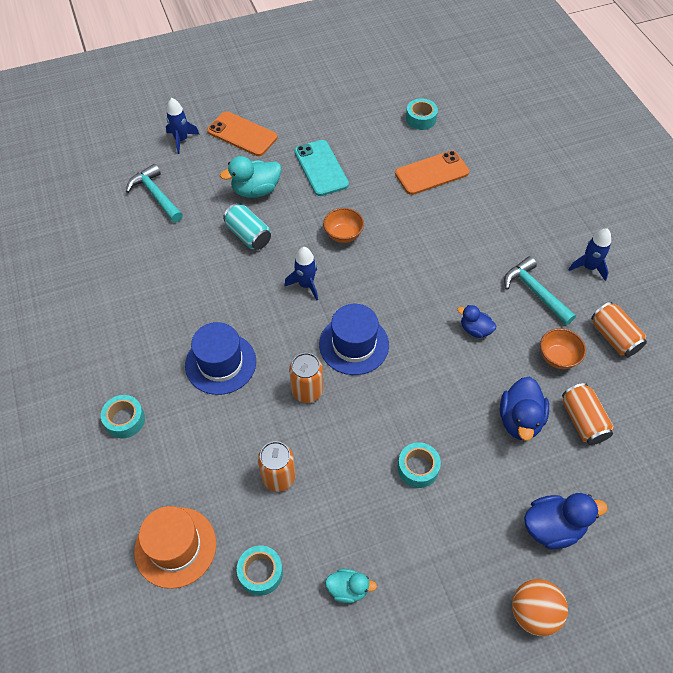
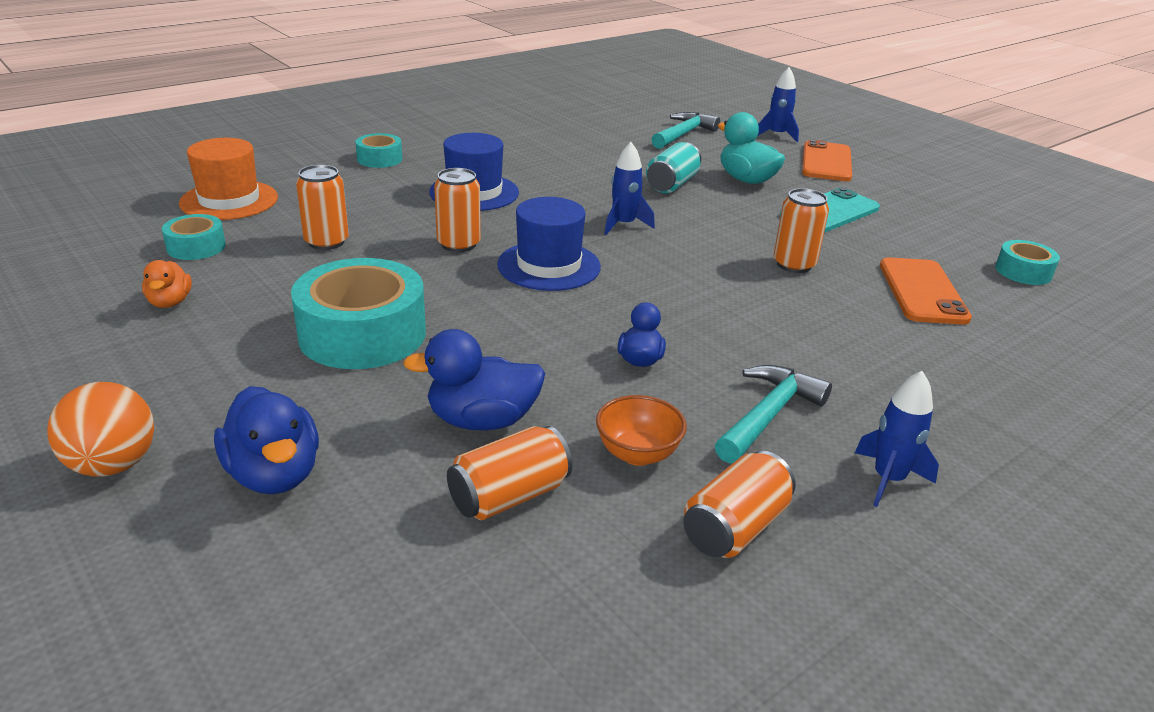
camera: 70 degrees right, 25 degrees down
(343, 235) = (729, 239): orange bowl -> none
(348, 589) = (170, 302): turquoise duck -> orange duck
(386, 216) = (794, 264): none -> orange can
(418, 468) = (362, 334): turquoise tape -> turquoise tape, size x1.96
(432, 173) = (922, 292): orange phone -> orange phone turned 45 degrees clockwise

